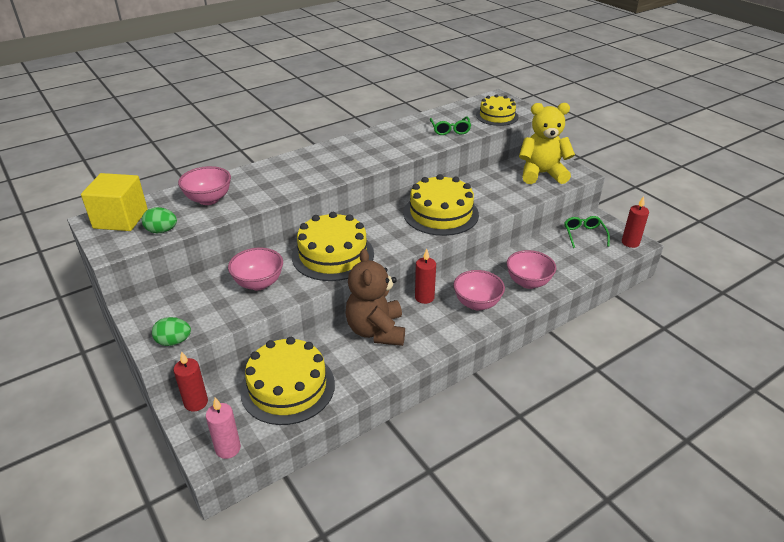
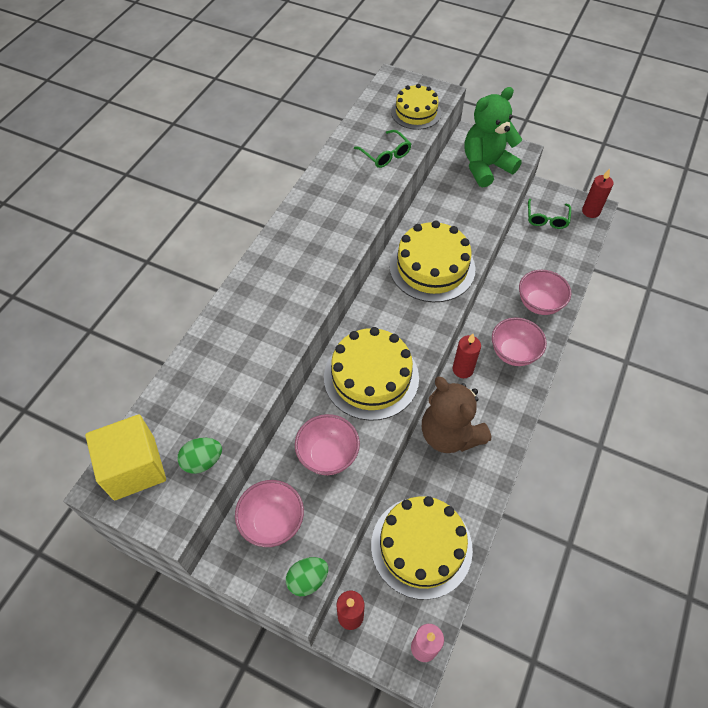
camera: 30 degrees left, 20 degrees up
(208, 199) = (212, 385): pink bowl -> pink bowl (272, 522)
(541, 174) = (486, 167): yellow teddy bear -> green teddy bear
(584, 235) = (546, 219): green glasses -> green glasses turned 135 degrees counterclockwise

